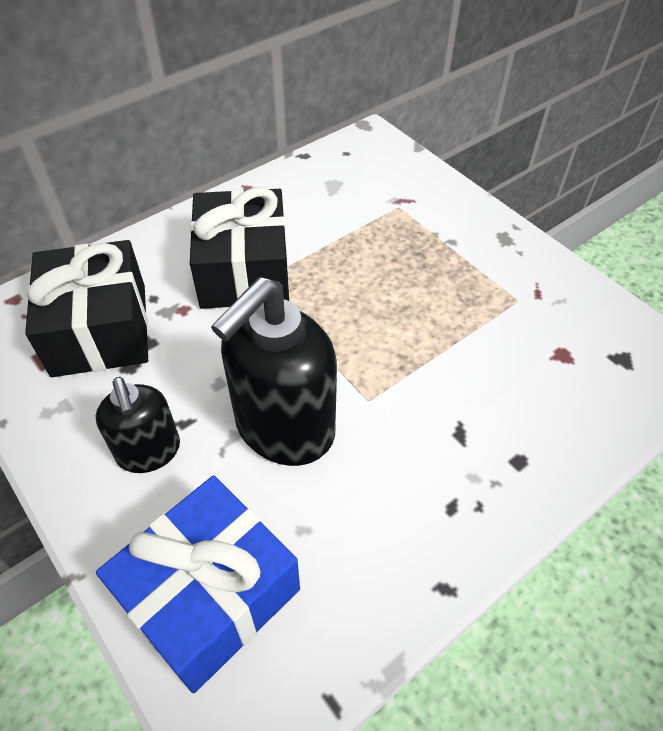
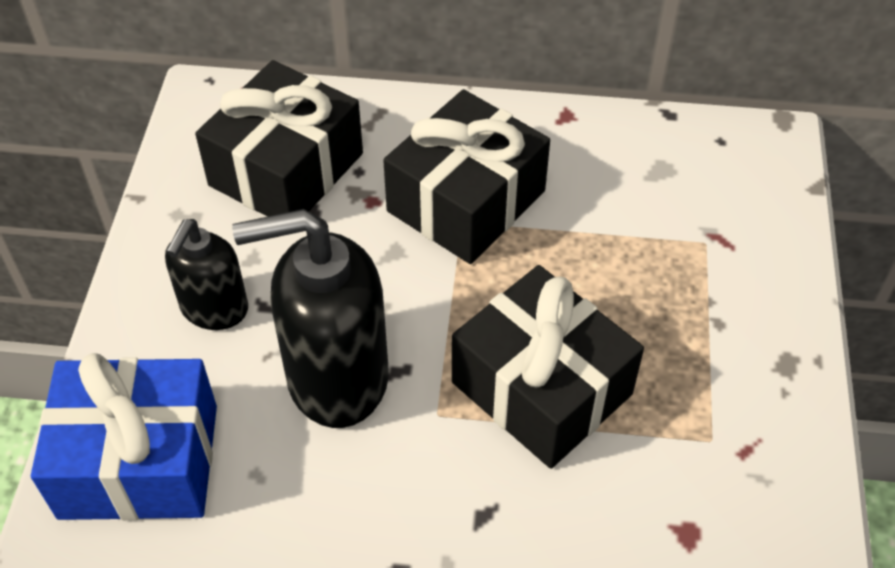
camera: 45 degrees right, 0 degrees up
(407, 340) = (541, 388): none -> black gift

